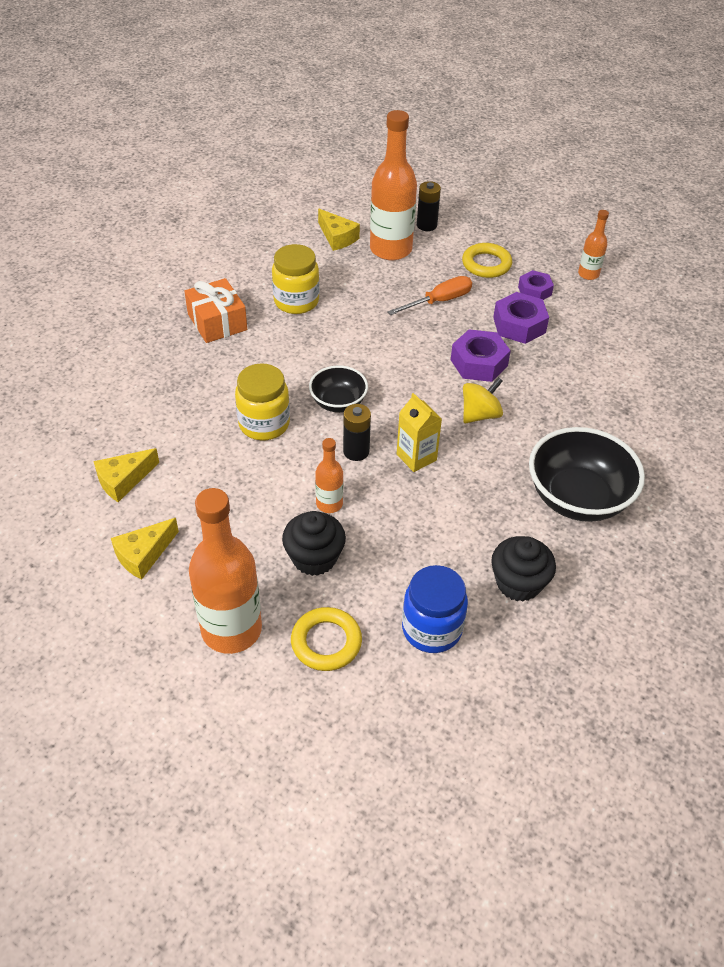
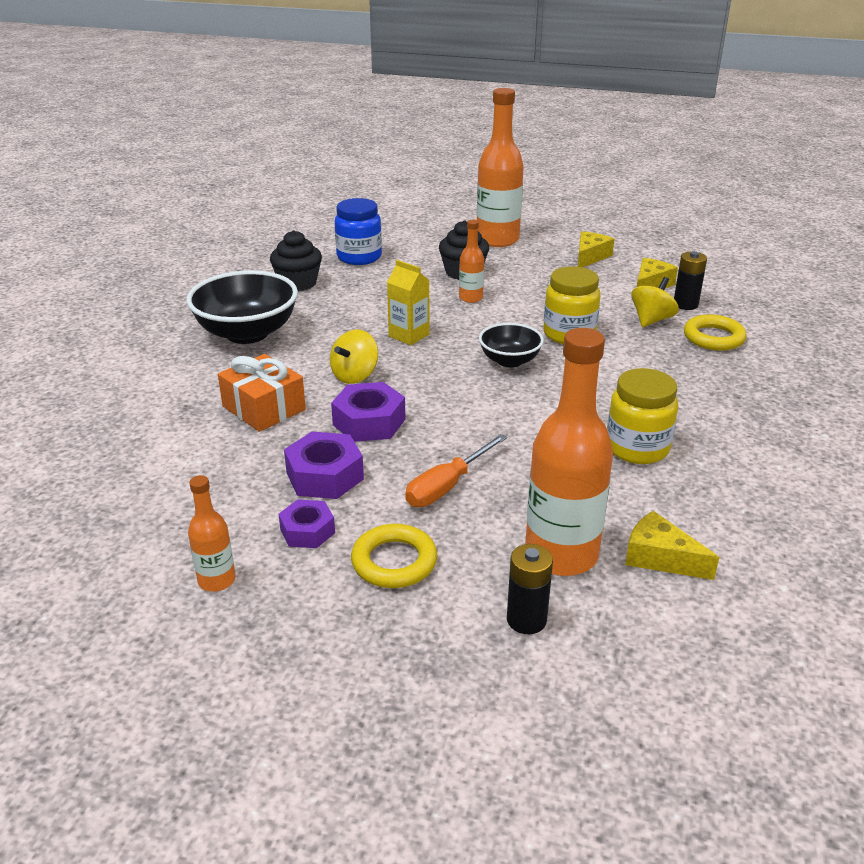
camera: 165 degrees right, 15 degrees down
(172, 425) = (651, 320): none -> yellow spinning top
(217, 322) = (707, 407): orange gift -> orange gift (264, 408)
(326, 642) = (430, 244): yellow ring -> yellow ring (713, 337)
(356, 451) = (468, 330): black battery -> black battery (685, 304)

